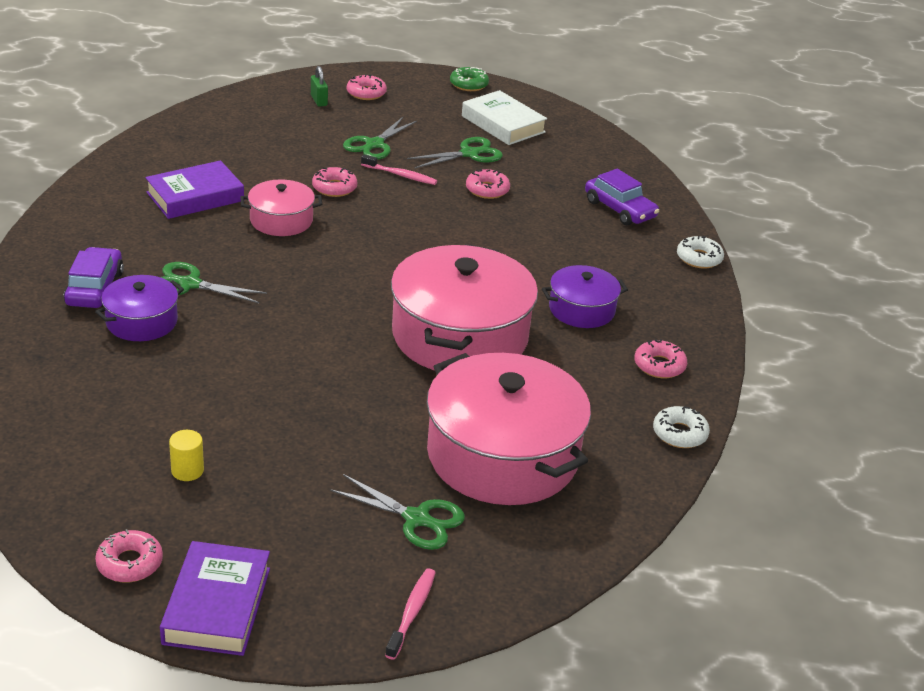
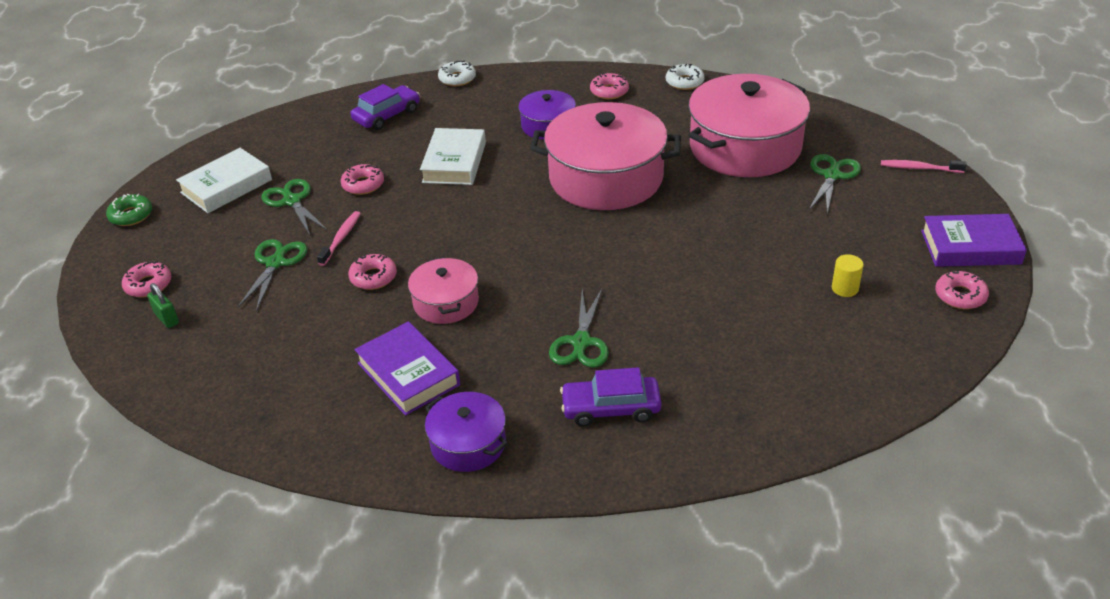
camera: 90 degrees left, 5 degrees up
(142, 321) = (655, 360): purple pot -> purple pot (468, 443)
(319, 100) = (166, 318): green padlock -> green padlock turned 75 degrees clockwise
(374, 144) = (275, 263): green scissors -> green scissors turned 105 degrees counterclockwise
(516, 242) = (454, 162): none -> white book

